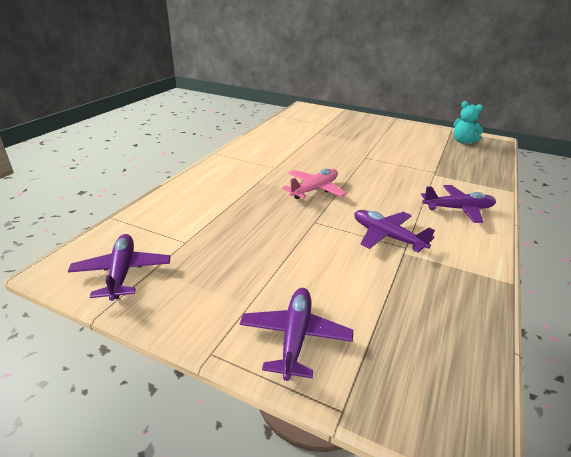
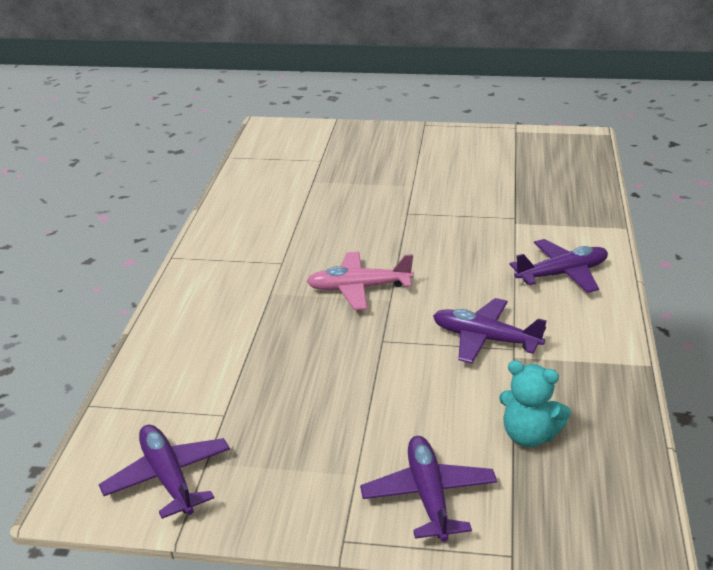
camera: 15 degrees left, 0 degrees up
(314, 189) = (358, 288): pink plane -> pink plane turned 120 degrees counterclockwise
(462, 141) = (538, 151): turquoise teddy bear -> turquoise teddy bear (529, 436)

